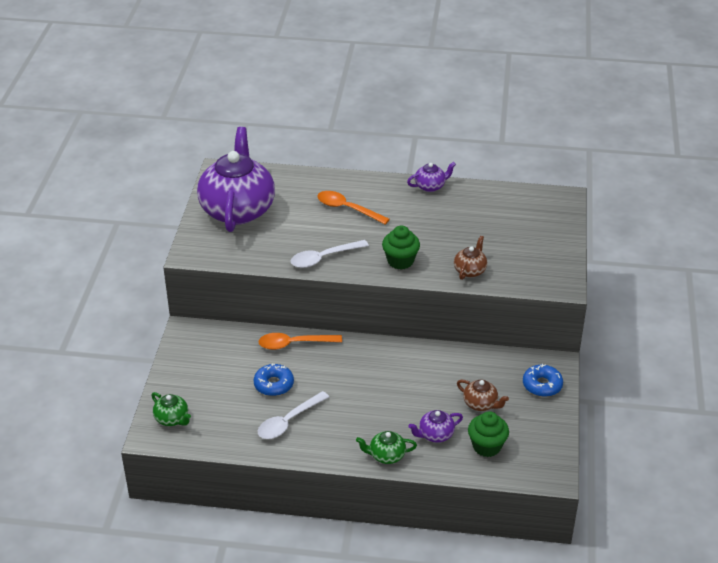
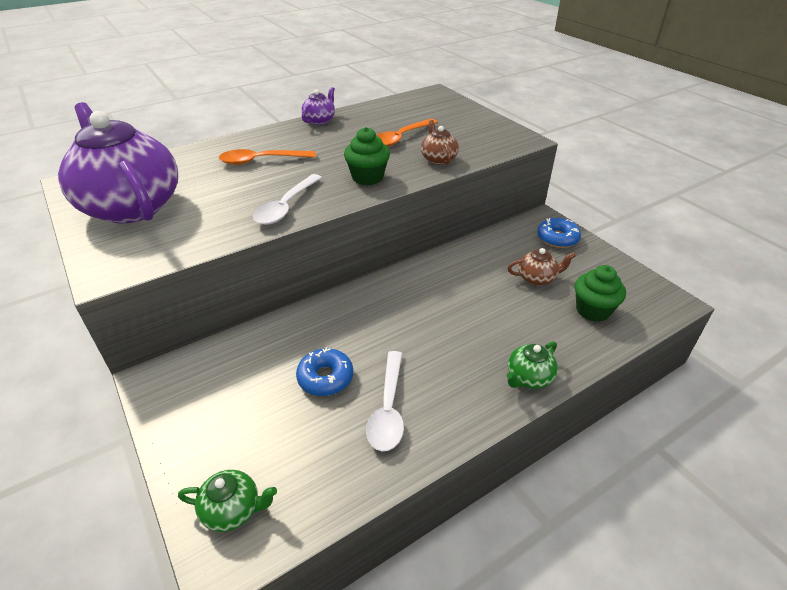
camera: 40 degrees left, 0 degrees up
(294, 344) = (302, 322): orange spoon -> orange spoon (401, 138)
(435, 435) = (541, 327): purple teapot -> none

